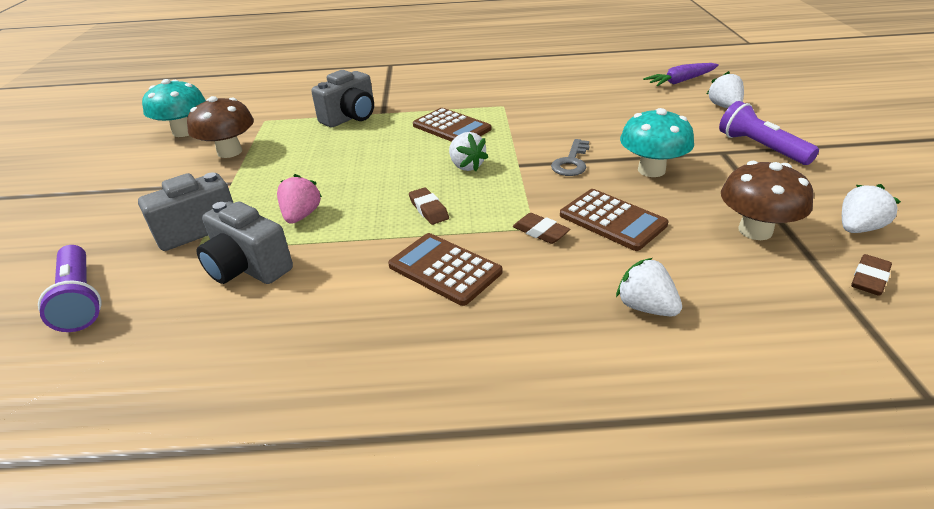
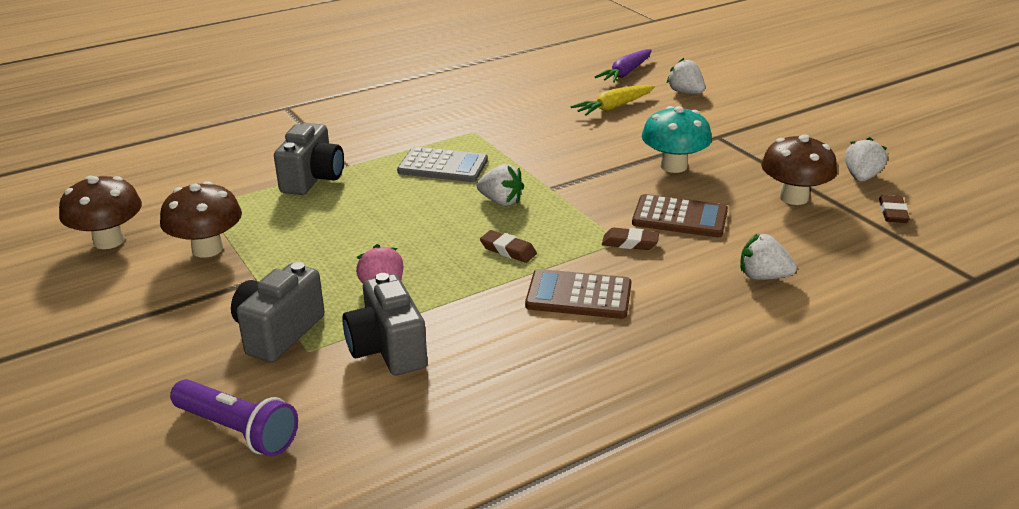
camera: 30 degrees left, 5 degrees down
(184, 132) = (109, 241): turquoise mushroom -> brown mushroom
(248, 268) = (387, 349): grey camera -> grey camera turned 60 degrees clockwise
(451, 127) = (443, 166): brown calculator -> grey calculator
(571, 162) = (597, 175): grey key -> none
(642, 107) = (614, 107): none -> yellow carrot
(760, 147) = (745, 126): purple flashlight -> none

